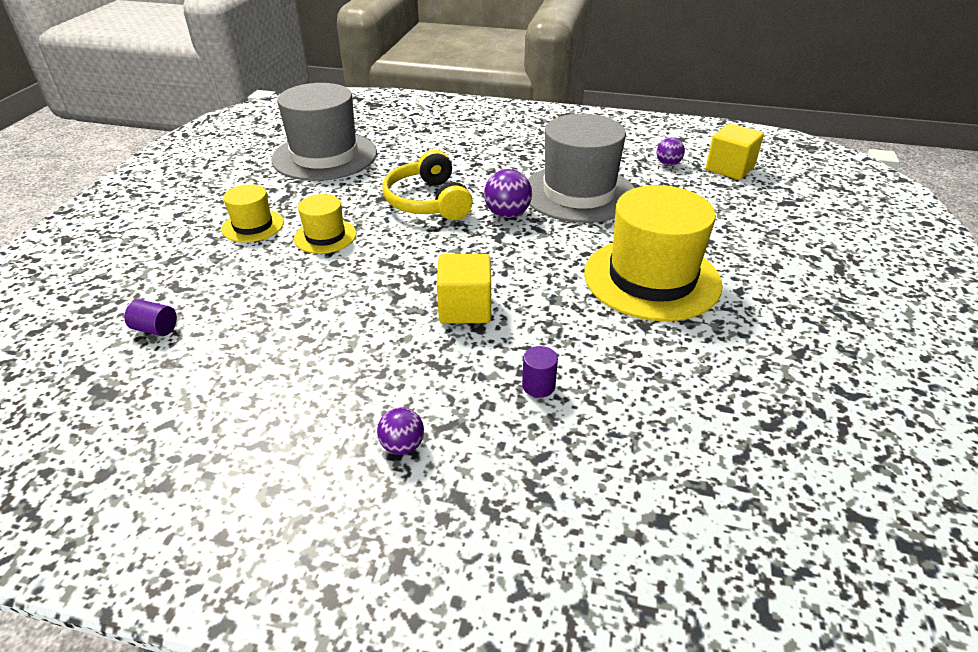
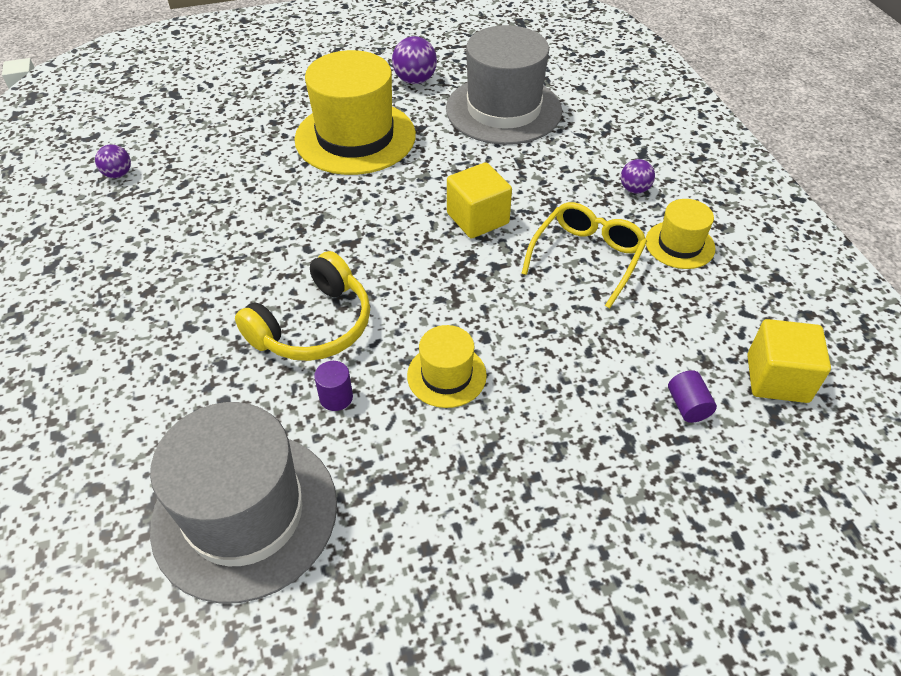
camera: 120 degrees left, 10 degrees up
(253, 226) = (477, 462): yellow hat -> yellow hat (680, 245)
(348, 353) = (587, 257): none -> yellow glasses
(507, 214) = (303, 251): purple ball -> purple ball (415, 80)
(538, 386) = (527, 154): purple cylinder -> purple cylinder (336, 397)
(579, 193) = (225, 217): grey hat -> grey hat (503, 110)
(729, 169) = (113, 134): yellow cube -> yellow cube (777, 378)

